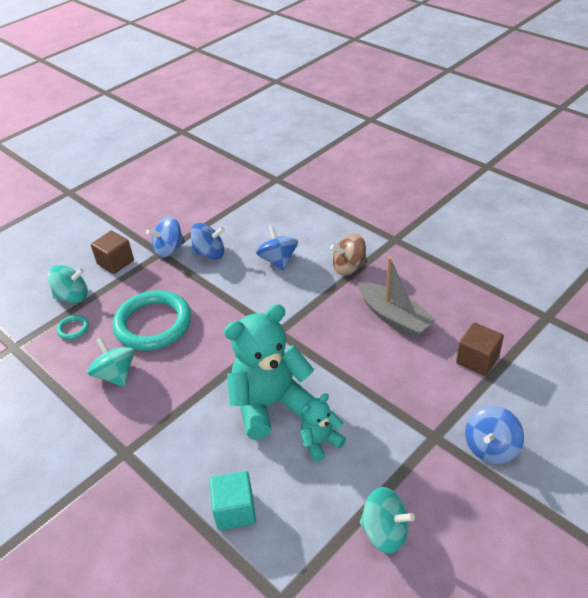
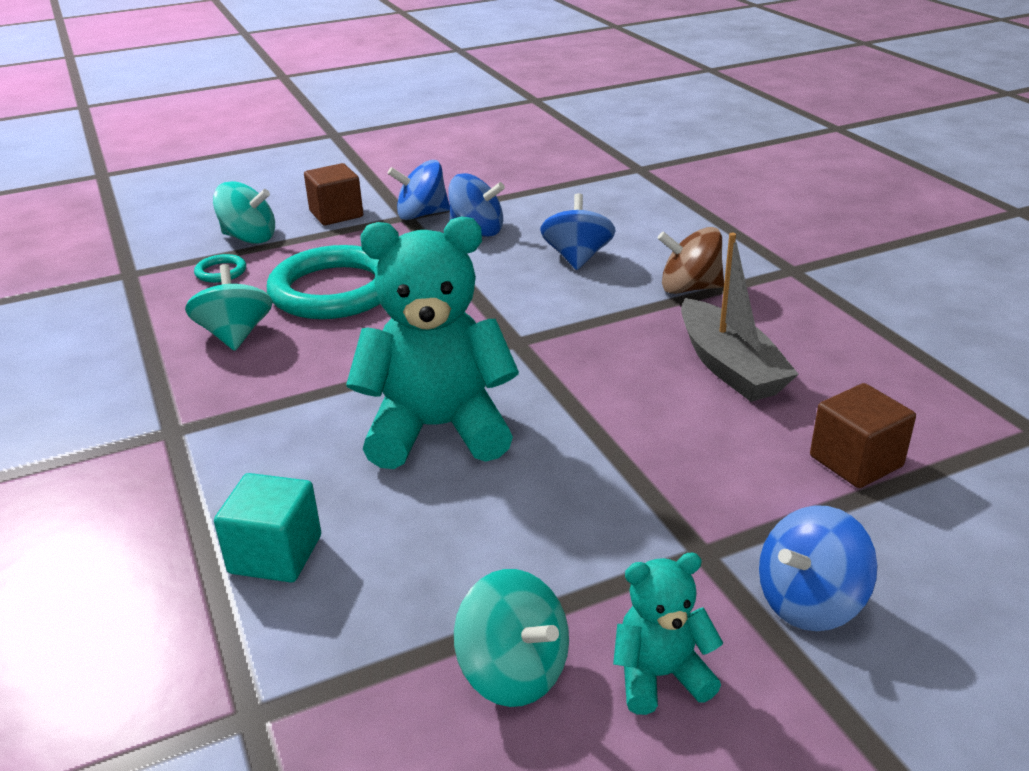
camera: 20 degrees right, 10 degrees down
(320, 442) = (486, 502): turquoise teddy bear -> turquoise teddy bear (660, 676)

